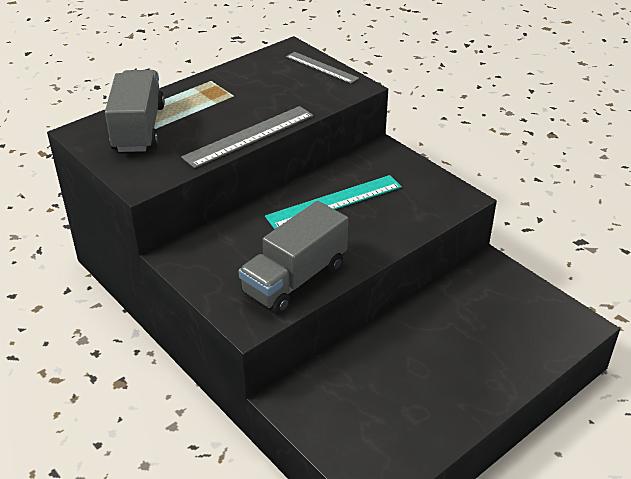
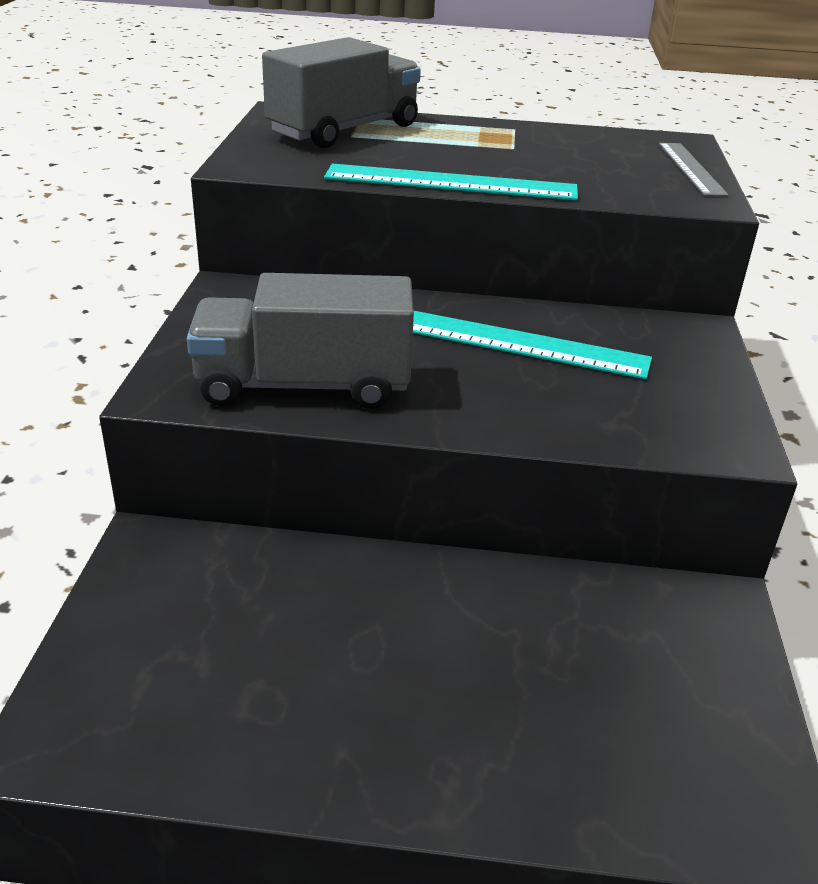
camera: 45 degrees right, 5 degrees down
(249, 136) = (451, 183): grey ruler -> turquoise ruler

